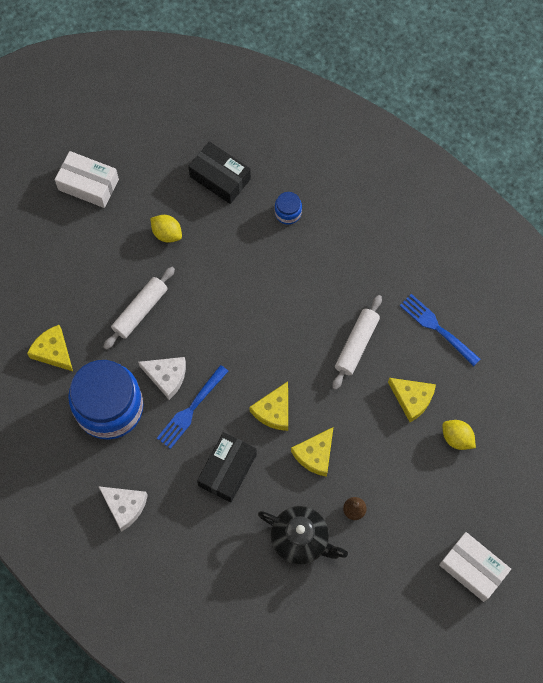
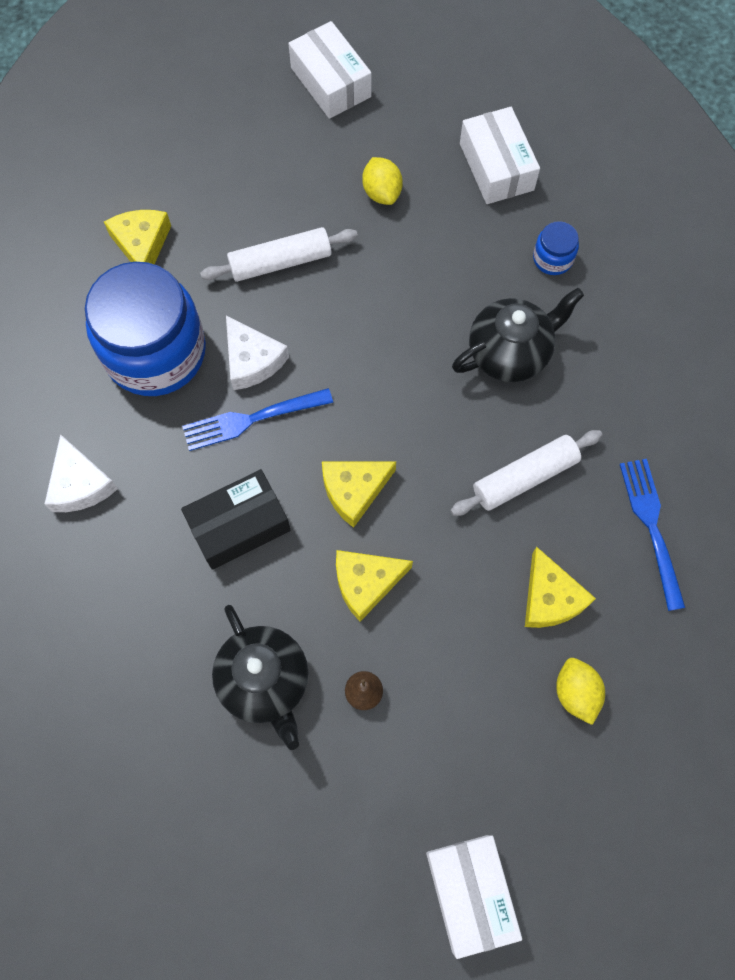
camera: 35 degrees right, 0 degrees up
(220, 178) = (496, 167): black box -> white box
(302, 281) = (510, 353): none -> black teapot

